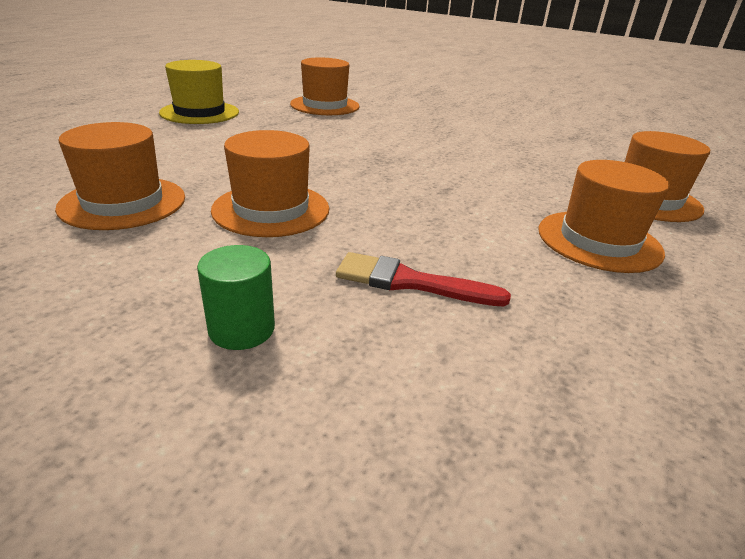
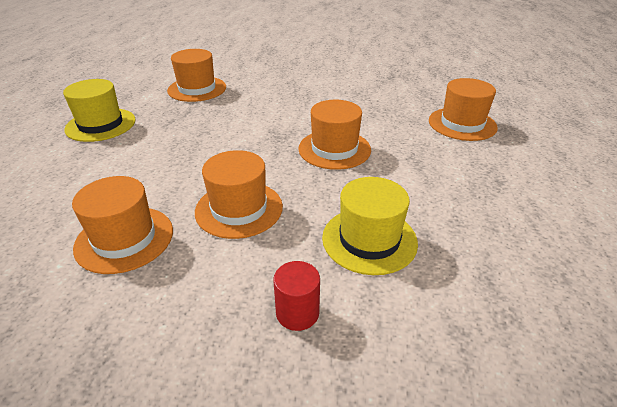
camera: 20 degrees left, 5 degrees up
(242, 329) = (297, 313): green cylinder -> red cylinder
(410, 282) = (369, 240): red brush -> yellow hat
(598, 241) = (453, 168): orange hat -> orange hat (334, 149)

